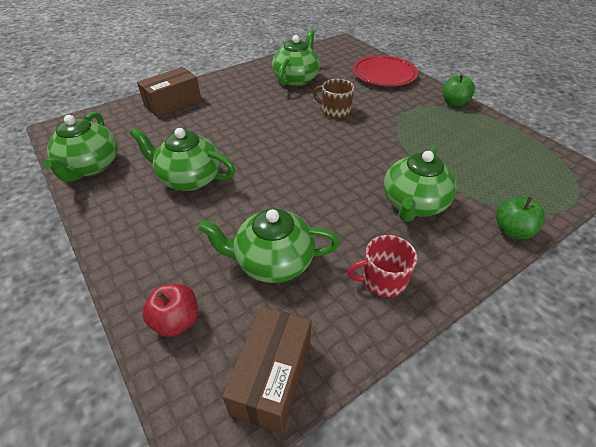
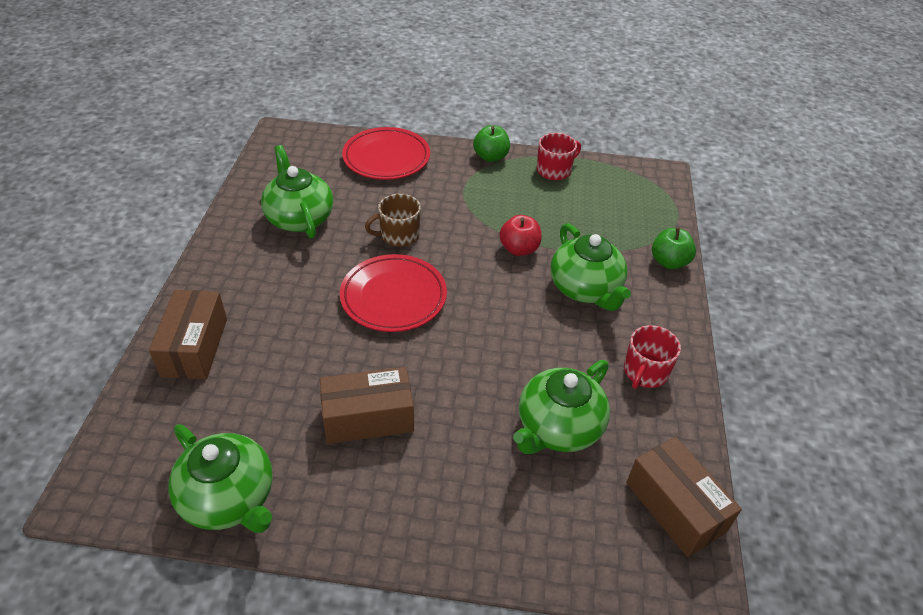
camera: 50 degrees left, 0 degrees up
(176, 321) = (562, 541): red apple -> red apple (519, 249)
(189, 178) = (368, 417): green teapot -> brown box
(287, 136) = (393, 297): none -> red plate
(493, 130) = (554, 170): none -> red mug

